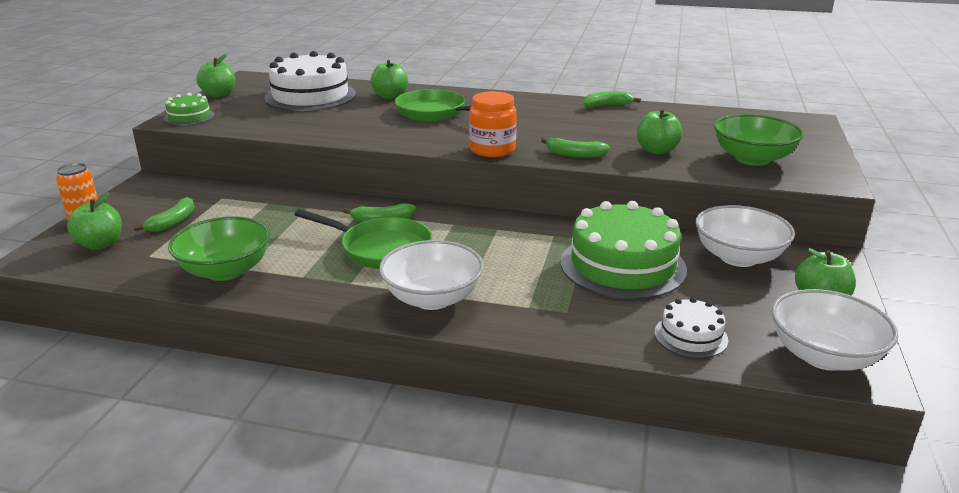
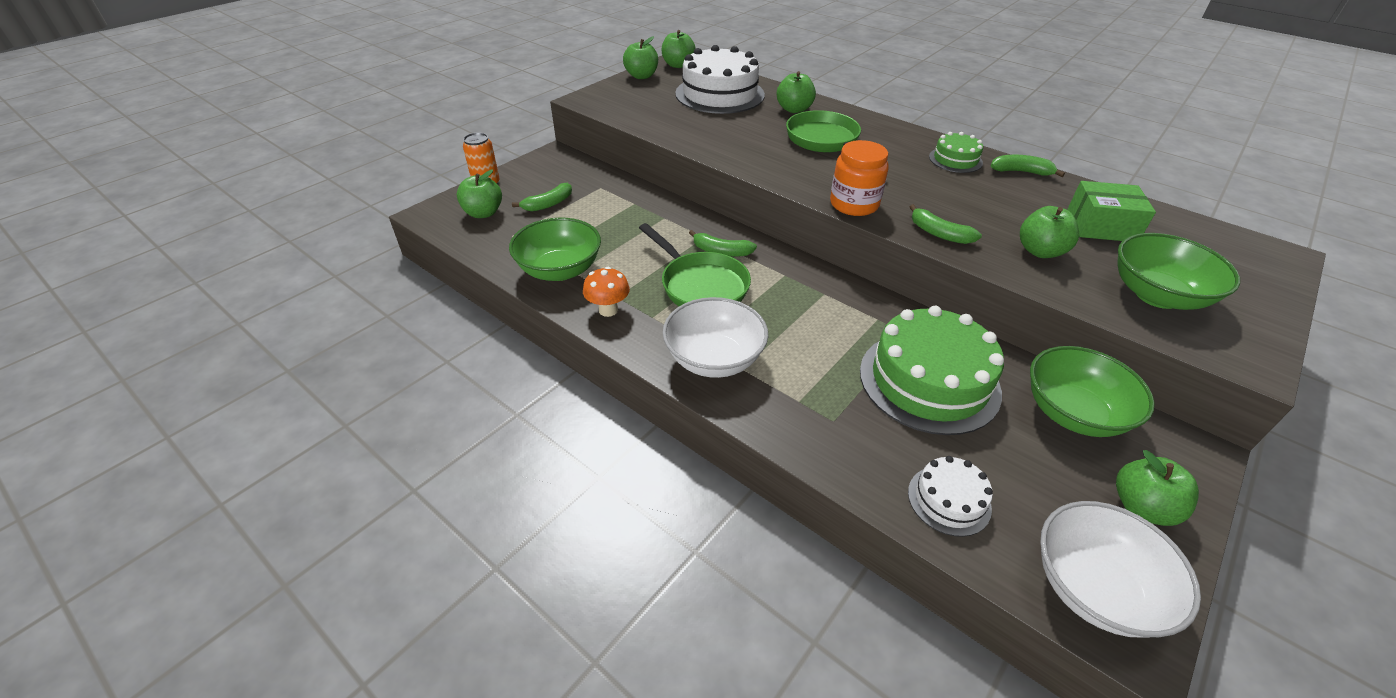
camera: 25 degrees right, 15 degrees up
(189, 117) = (601, 98): green cake -> green cake (955, 160)
(251, 81) = (678, 65): none -> green apple
(301, 289) = (608, 310): none -> orange mushroom
(687, 127) = (1101, 226): none -> green box
(738, 257) = (1073, 413): white bowl -> green bowl

